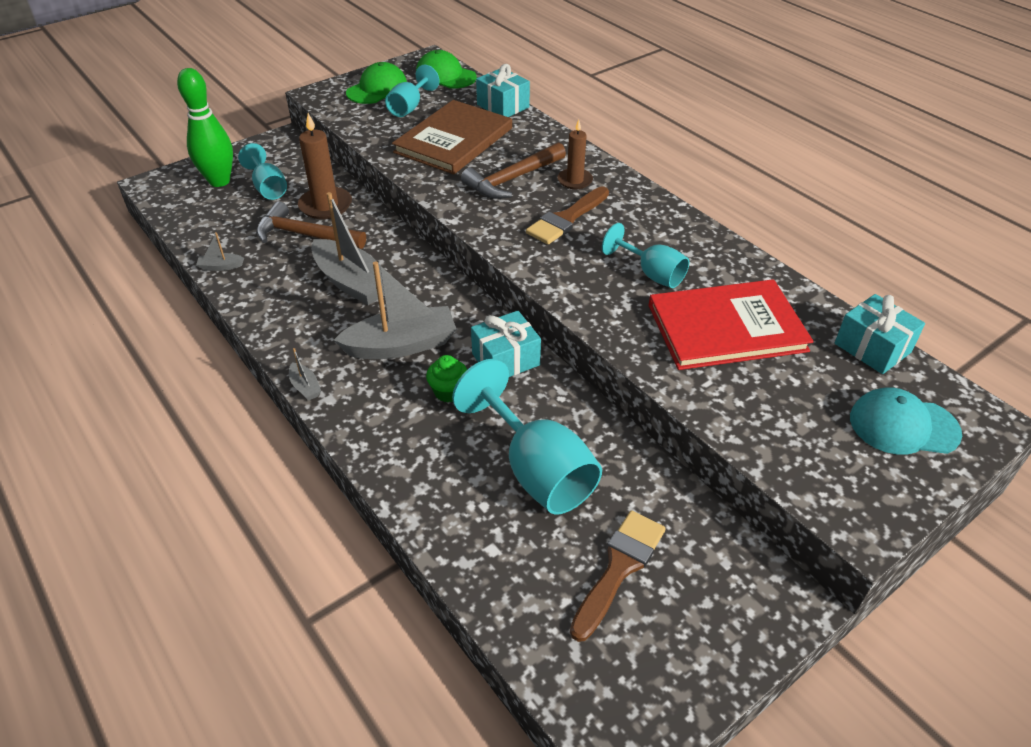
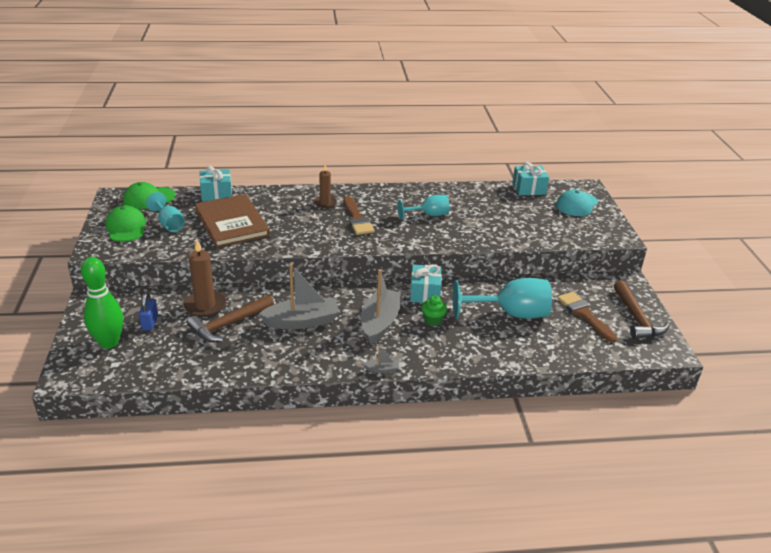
camera: 60 degrees left, 10 degrees down
(221, 266) = (221, 371): grey boat -> none
(268, 188) = (150, 323): turquoise goblet -> blue padlock
(512, 179) = (299, 220): brown hammer -> brown hammer (636, 318)
(726, 327) = (485, 214): red book -> none

